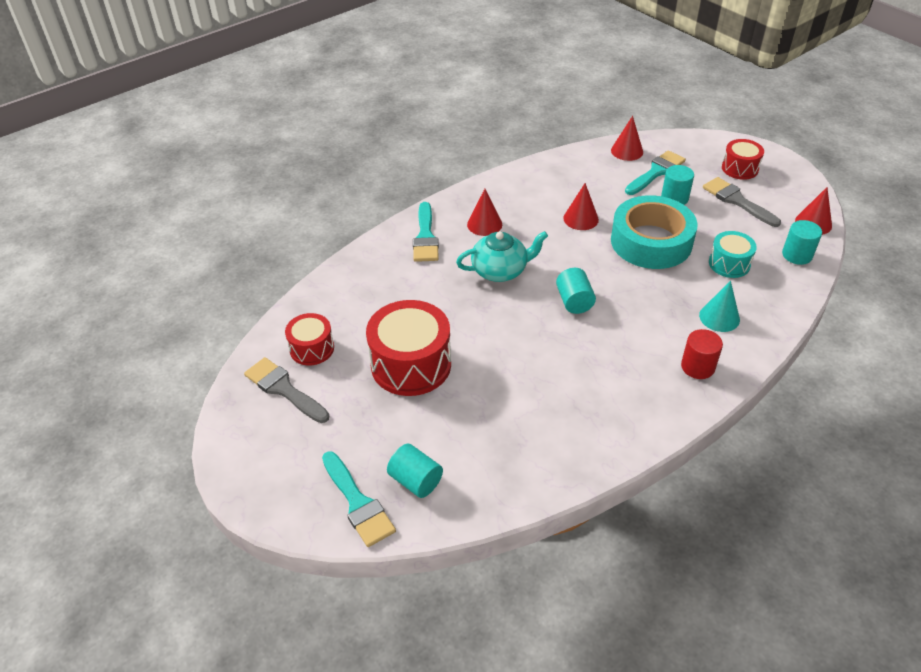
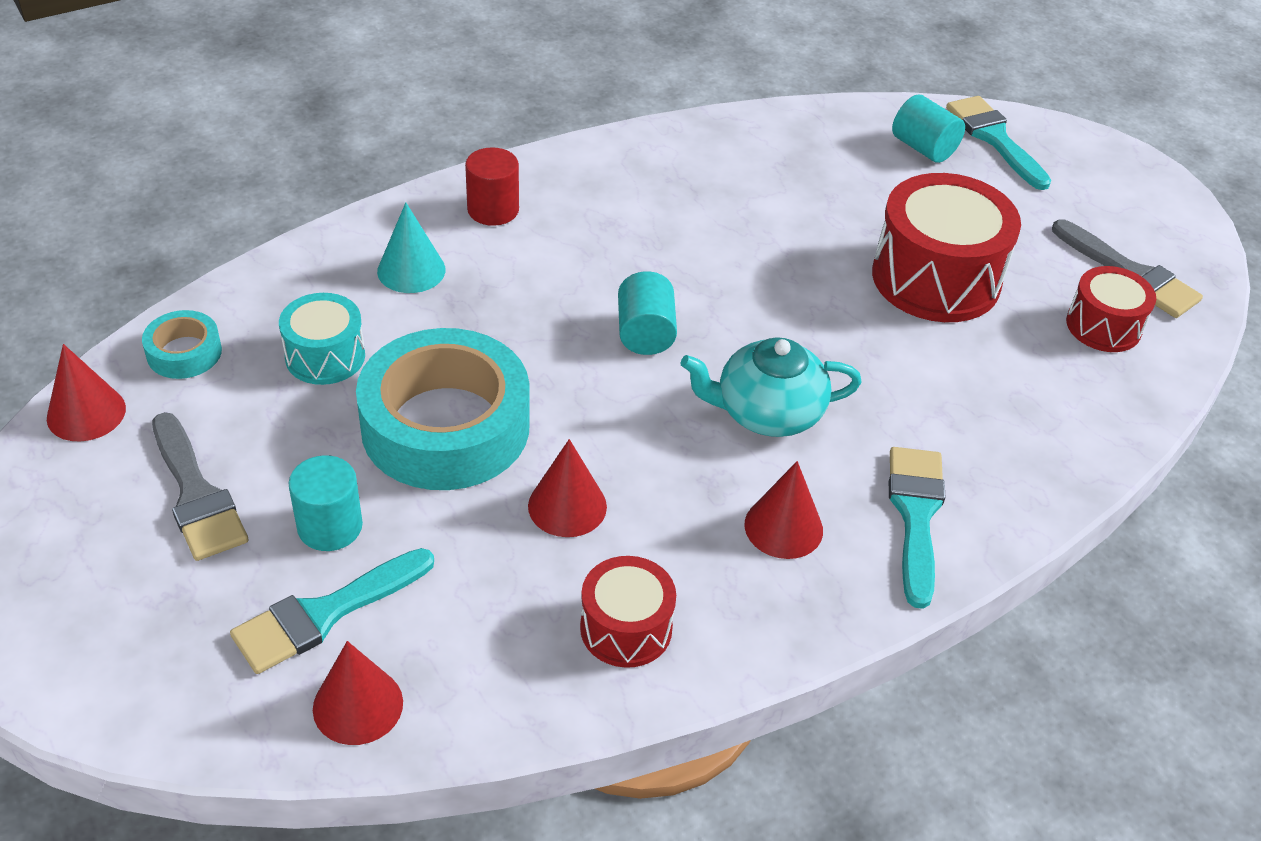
camera: 175 degrees left, 0 degrees up
(740, 168) = (112, 589): red drum -> red drum (626, 628)
(797, 255) = (184, 352): turquoise cylinder -> turquoise tape

